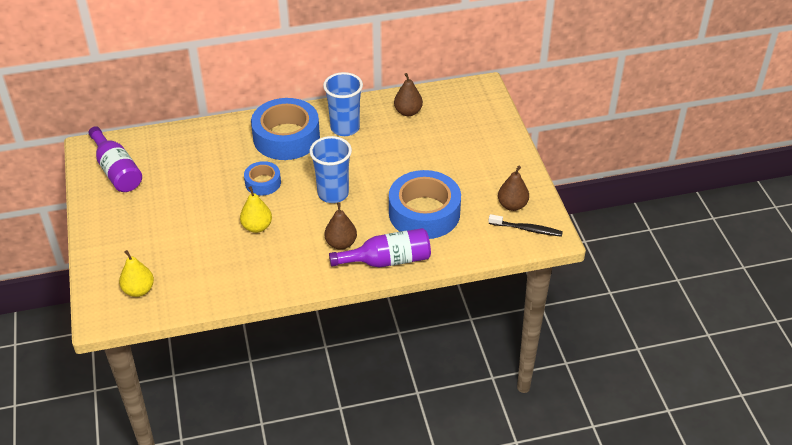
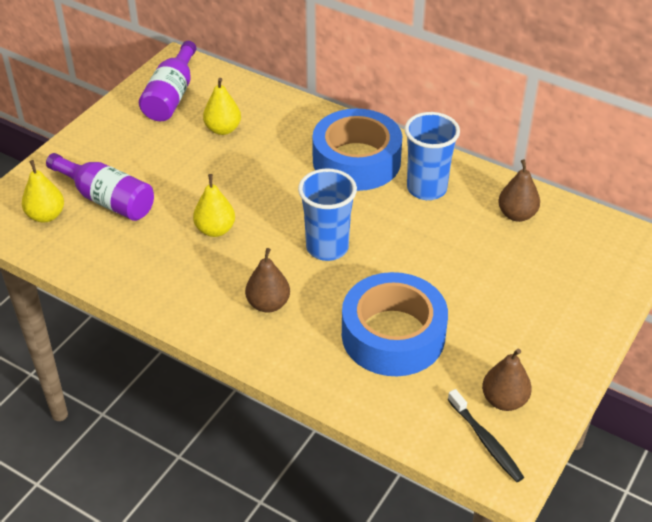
camera: 45 degrees right, 0 degrees up
(180, 169) = (223, 129): none -> yellow pear
(263, 183) = (276, 190): blue tape -> none
(387, 260) = (289, 357): purple bottle -> purple bottle (107, 199)

